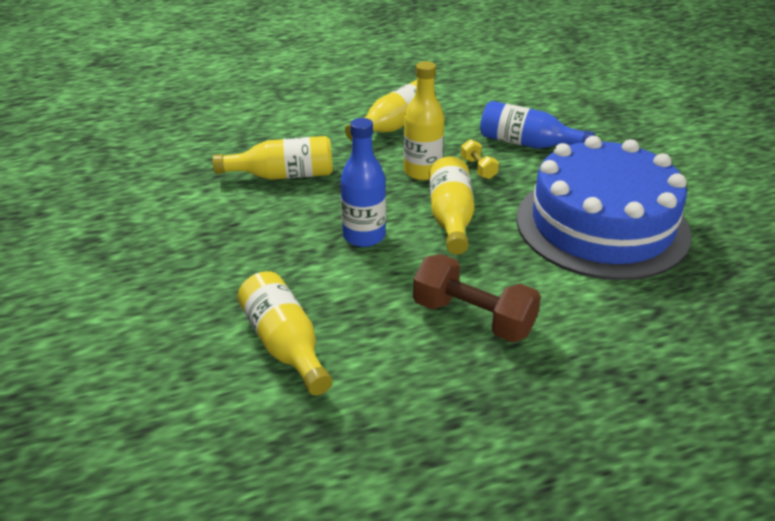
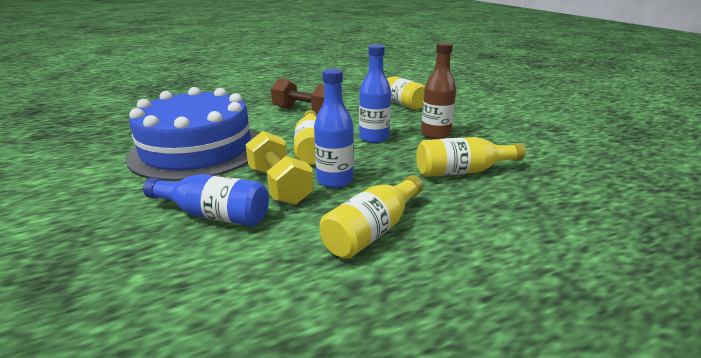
camera: 175 degrees right, 10 degrees down
(272, 239) = (435, 134): none -> brown bottle
(422, 171) = (335, 180): yellow bottle -> blue bottle
(478, 168) = (280, 185): yellow dumbbell -> yellow dumbbell, size x1.97

